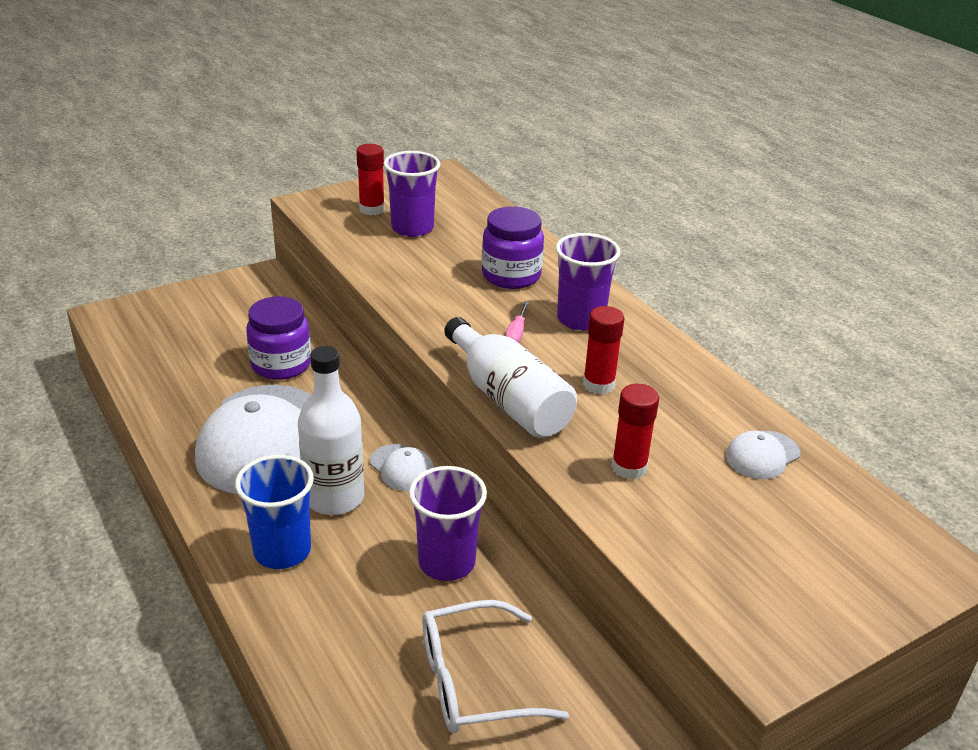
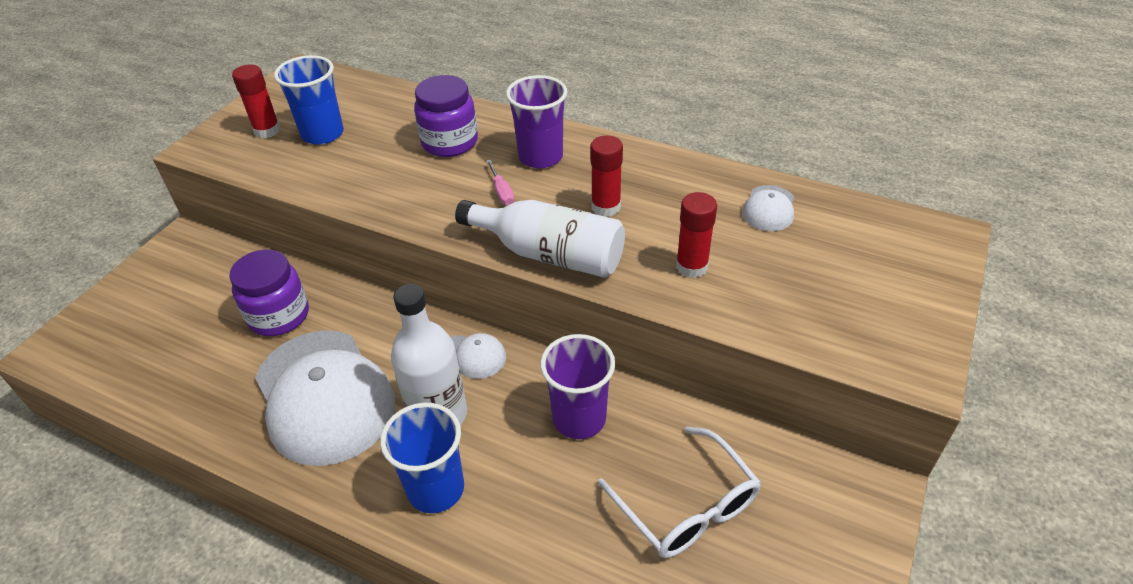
camera: 30 degrees left, 10 degrees up
(412, 228) = (322, 134): purple cup -> blue cup
(474, 681) = (686, 506): white glasses -> white glasses turned 75 degrees counterclockwise

